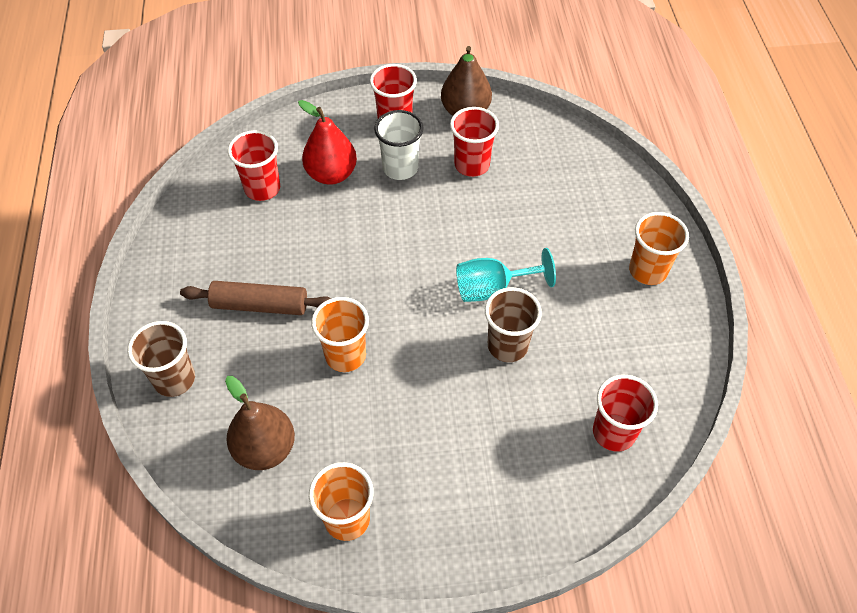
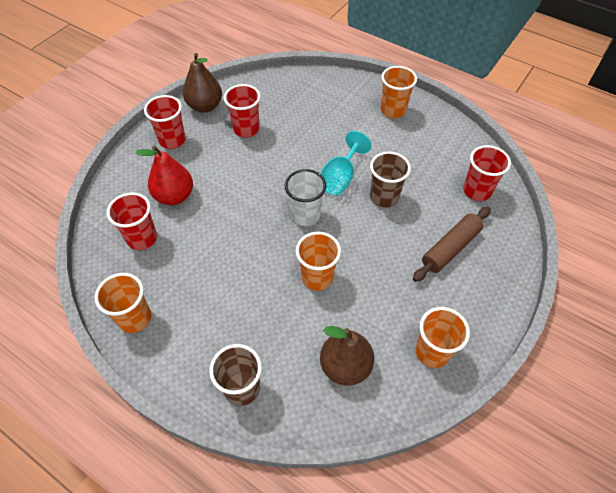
camera: 50 degrees left, 0 degrees up
(178, 248) = (135, 318): none -> orange cup
(260, 305) = (233, 299): brown rolling pin -> brown rolling pin (450, 248)
(400, 168) = (210, 161): white cup -> white cup (305, 215)

